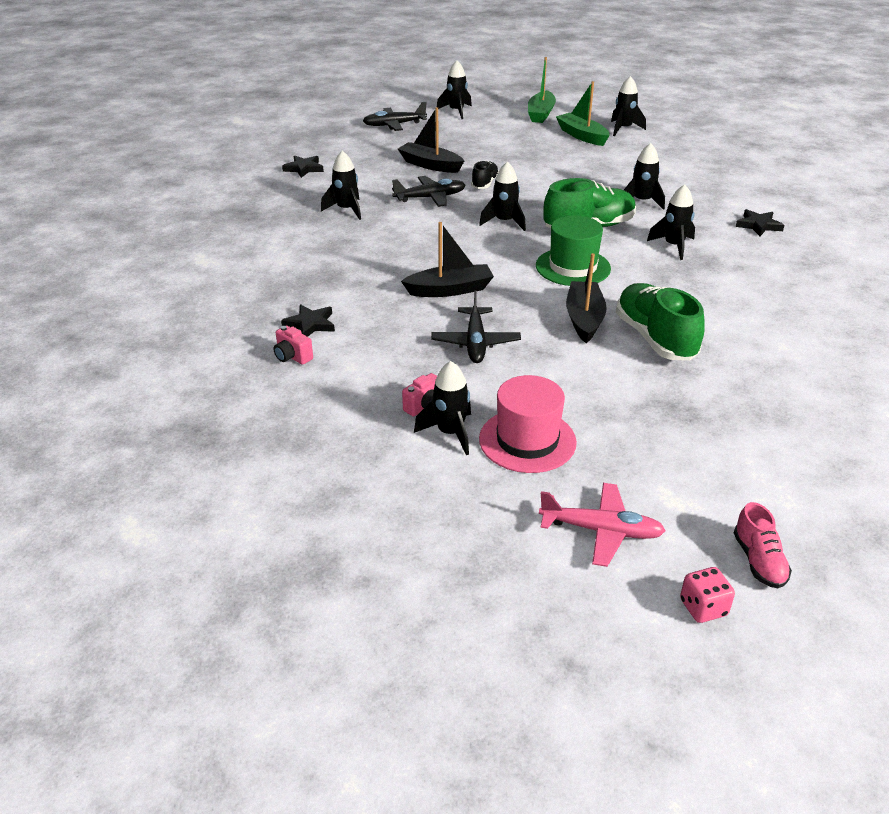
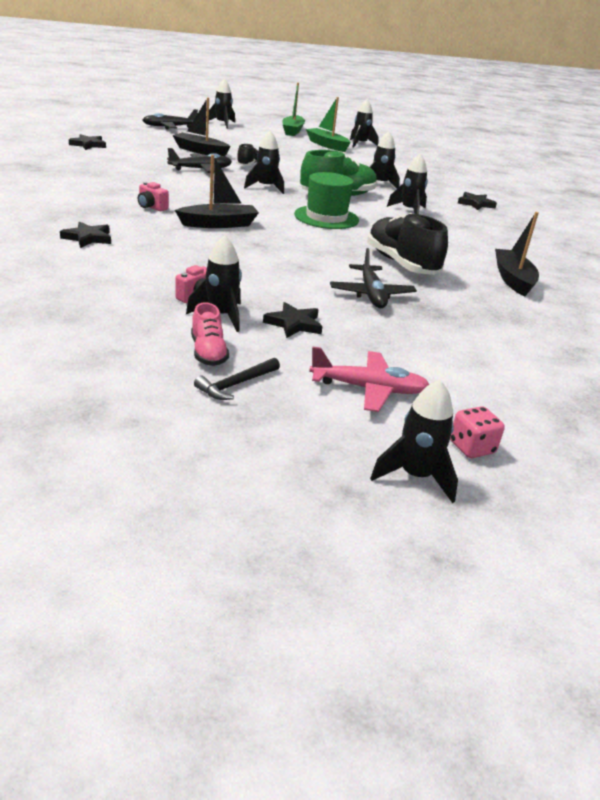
camera: 10 degrees left, 5 degrees down
(292, 357) = (69, 258): pink camera -> pink camera (151, 207)
(346, 210) = (125, 171): black rocket -> black rocket (415, 476)
(464, 529) = (236, 384): none -> black hammer
(475, 343) = (243, 258): black plane -> black plane (371, 294)
(527, 440) = (294, 324): pink hat -> black star
(584, 319) = (339, 249): black boat -> black boat (513, 280)
(655, 338) = (401, 264): green shoe -> black shoe
(758, 561) = (516, 414): pink shoe -> pink shoe (208, 353)

